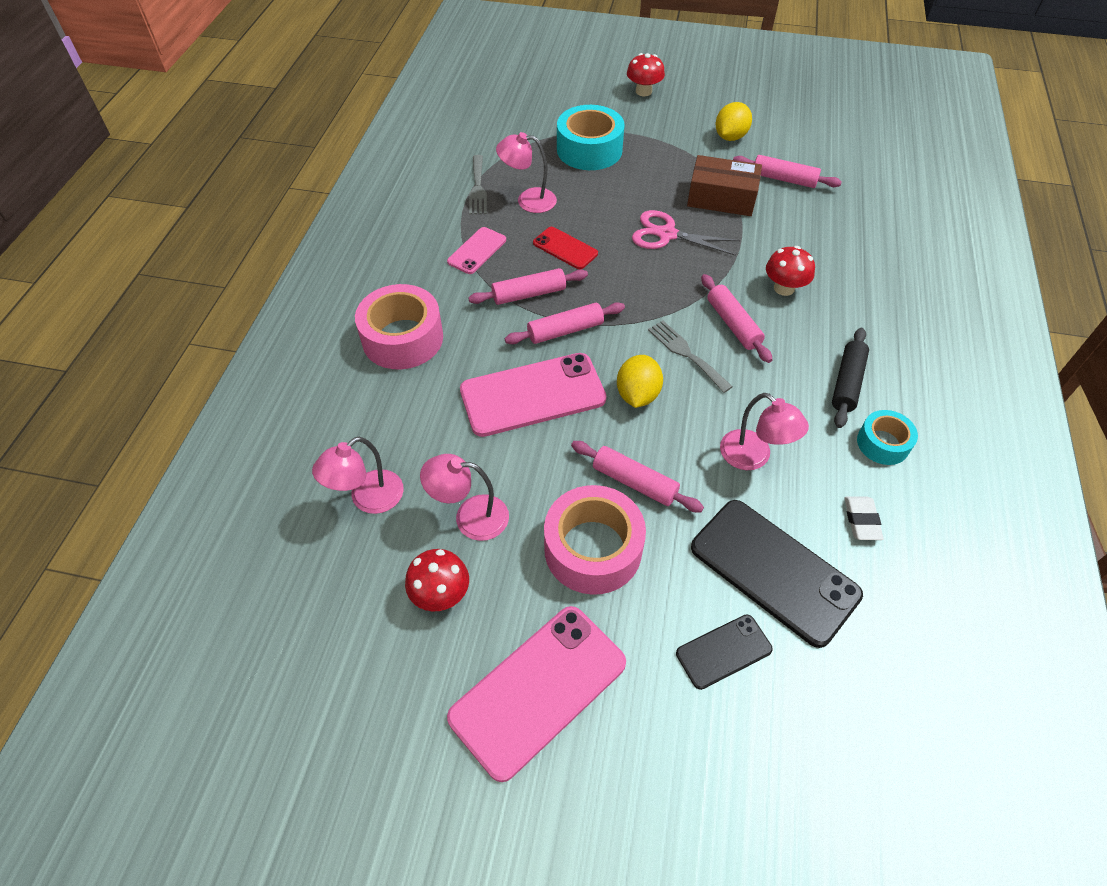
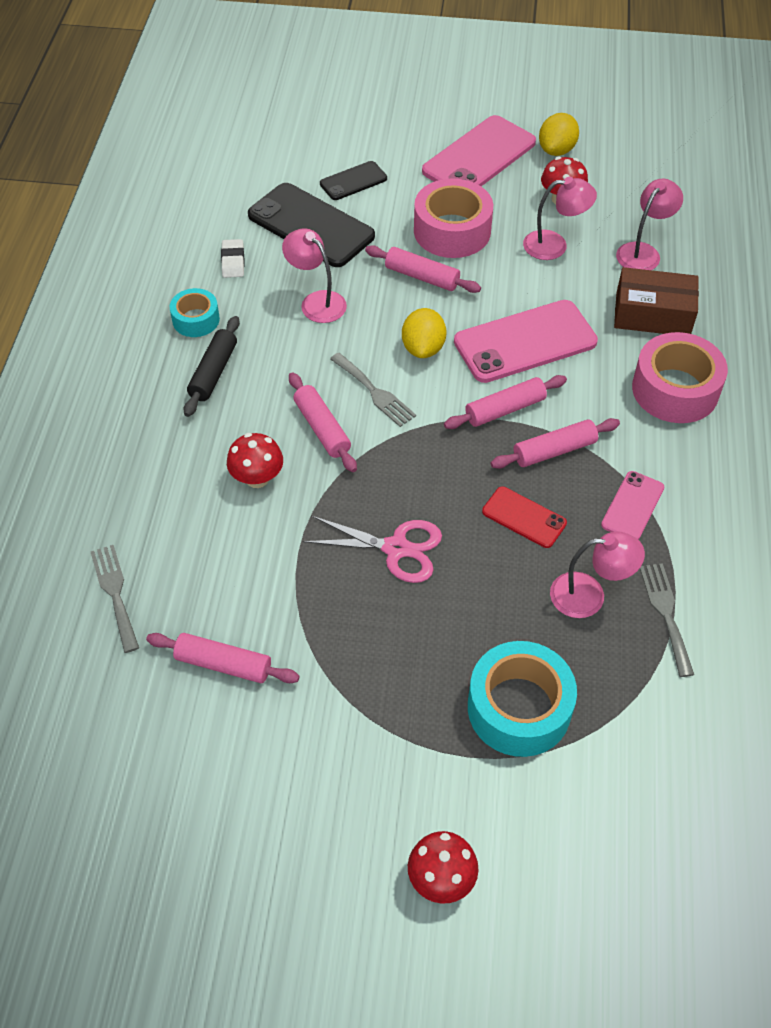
camera: 175 degrees right, 0 degrees up
(721, 198) = (319, 619): brown box -> brown box (652, 314)
(730, 137) = (294, 757): yellow lemon -> yellow lemon (556, 150)
(873, 220) = (115, 593): none -> grey fork

